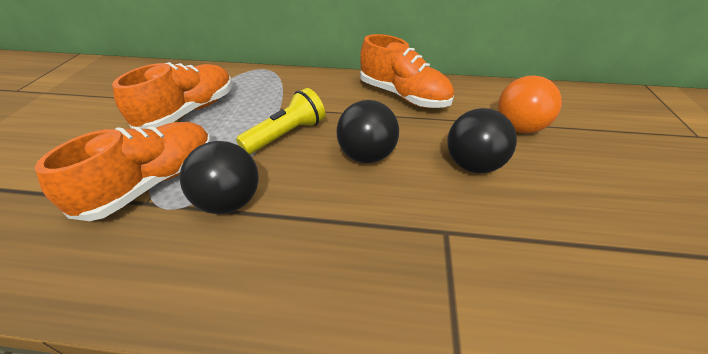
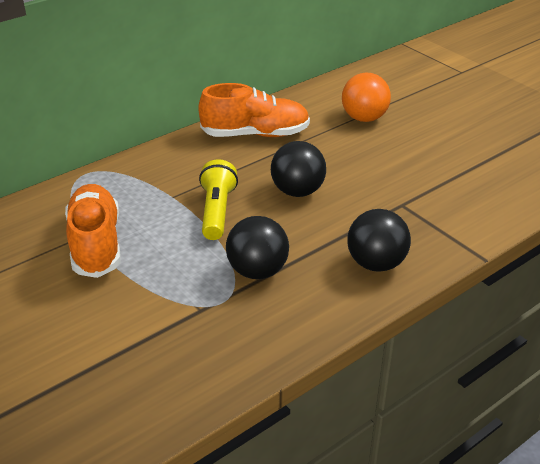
camera: 45 degrees left, 5 degrees down
(154, 182) = (180, 298): orange shoe -> none
(472, 165) = (368, 159): black ball -> black ball (376, 263)

